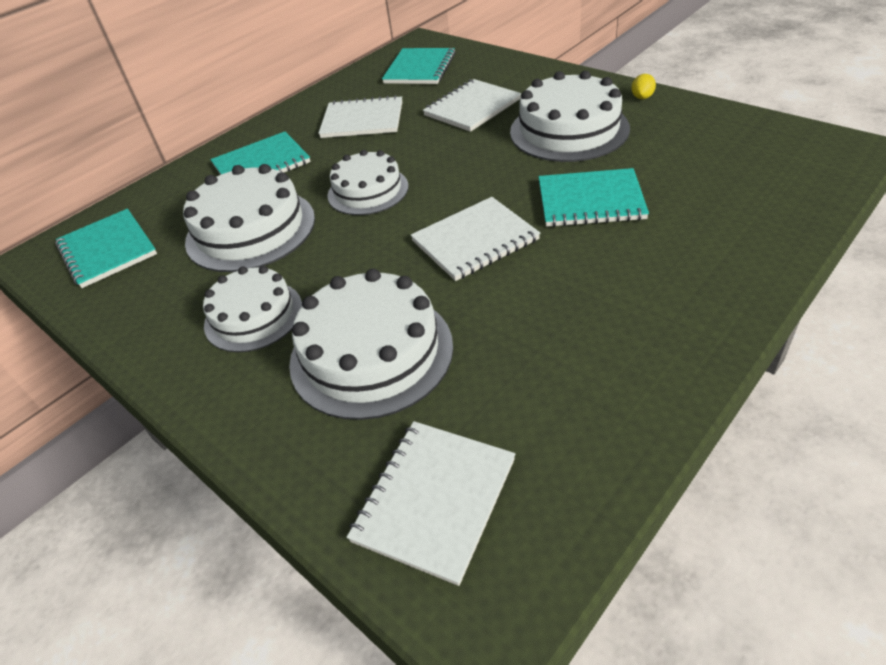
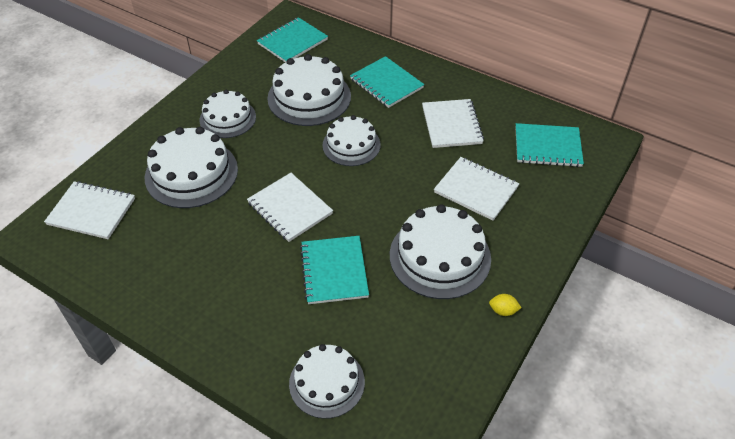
camera: 75 degrees right, 5 degrees up
(763, 203) = (327, 382): none -> white cake

